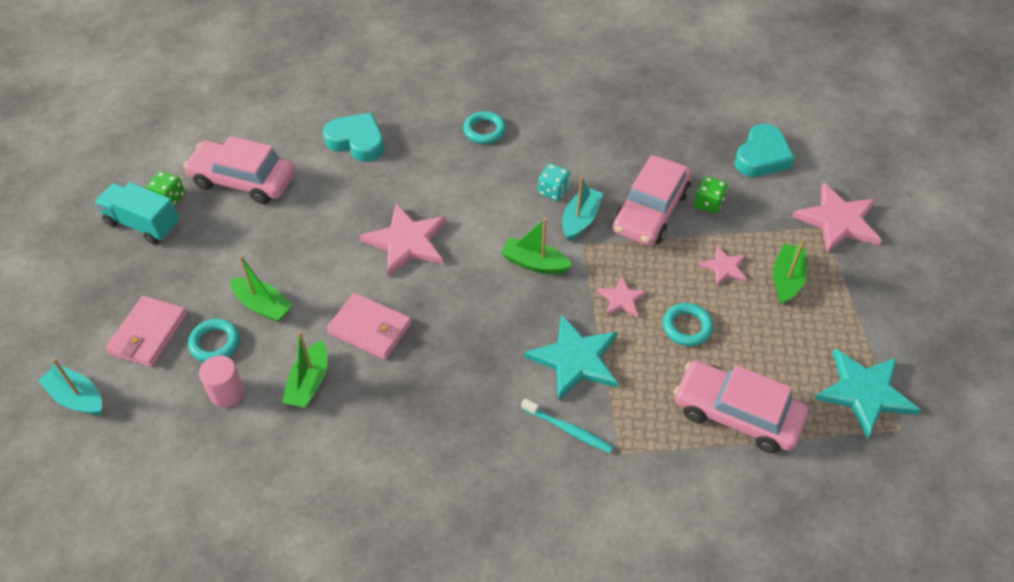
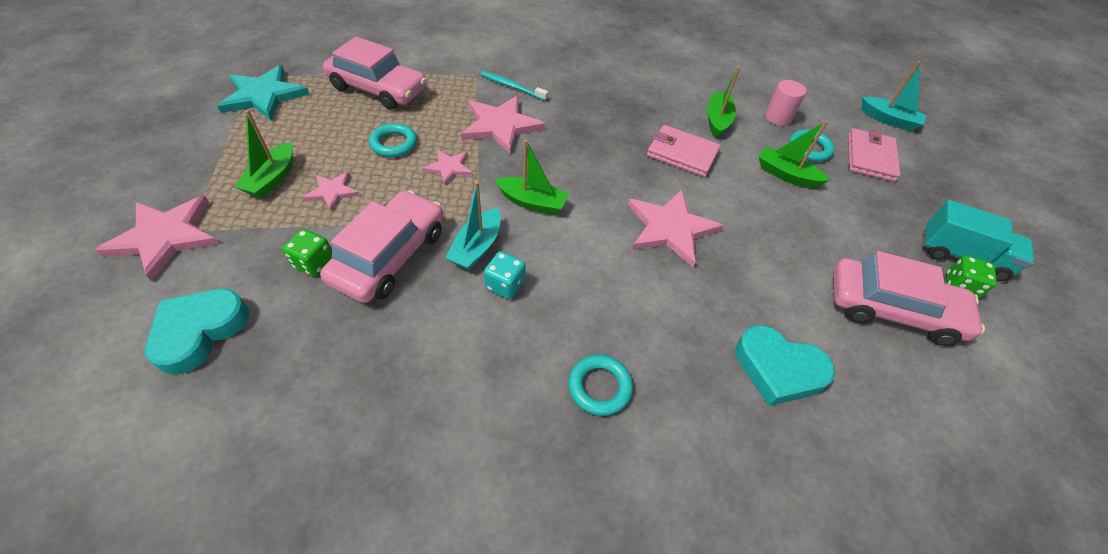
camera: 175 degrees right, 0 degrees up
(575, 359) = (501, 126): turquoise star -> pink star

